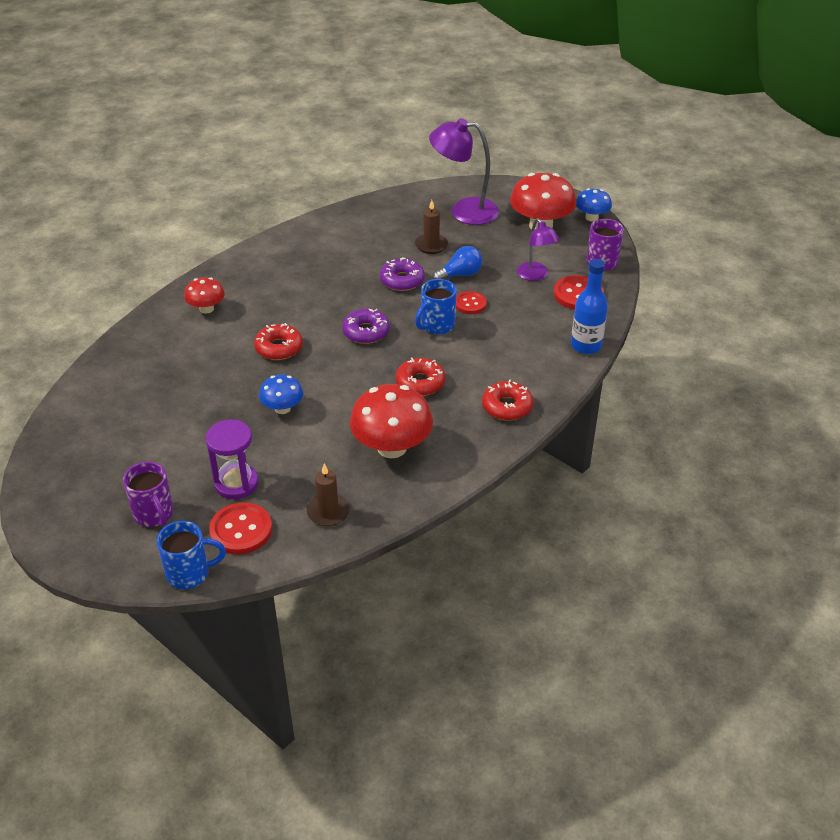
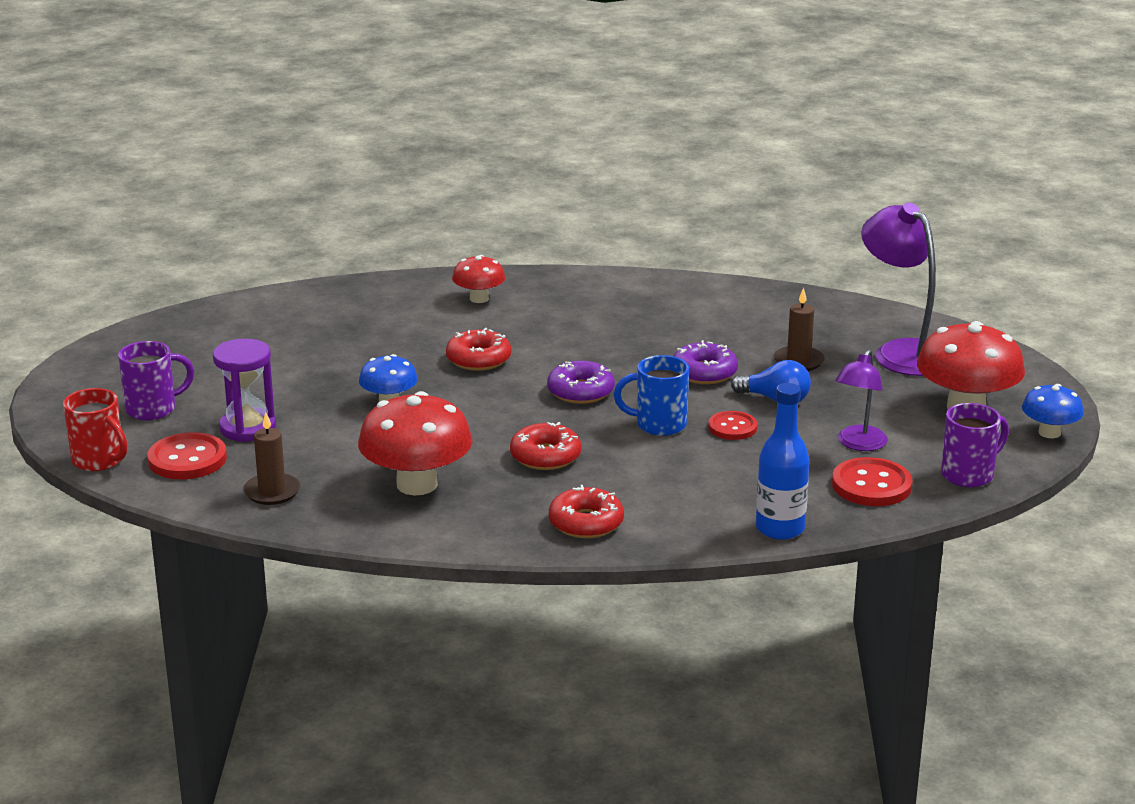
camera: 50 degrees right, 15 degrees down
(154, 514) = (153, 409): purple mug -> purple mug turned 135 degrees counterclockwise
(190, 573) = (99, 461): blue mug -> red mug

